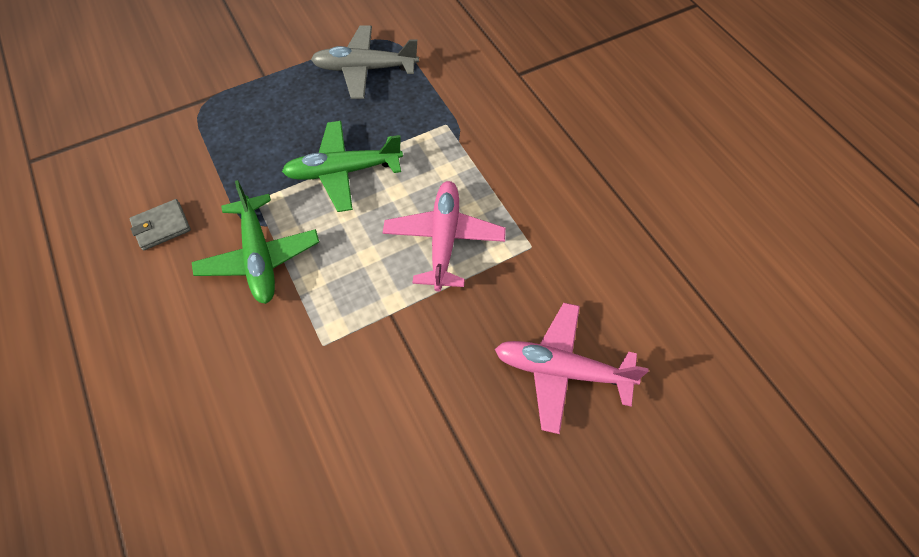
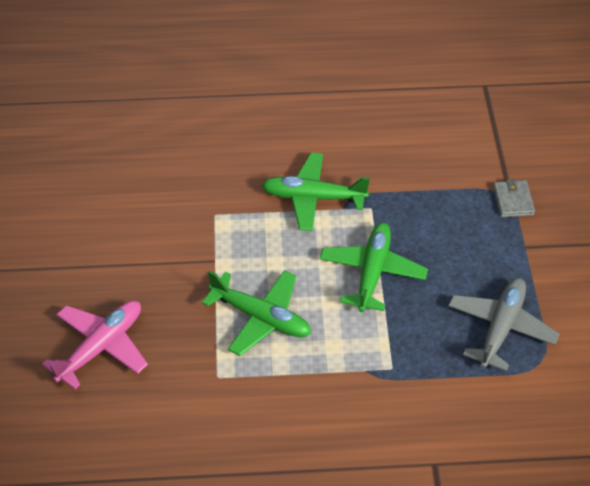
camera: 115 degrees right, 10 degrees down
(161, 226) = (375, 149): grey wallet -> grey wallet (513, 201)
(444, 239) = (261, 318): pink plane -> green plane

